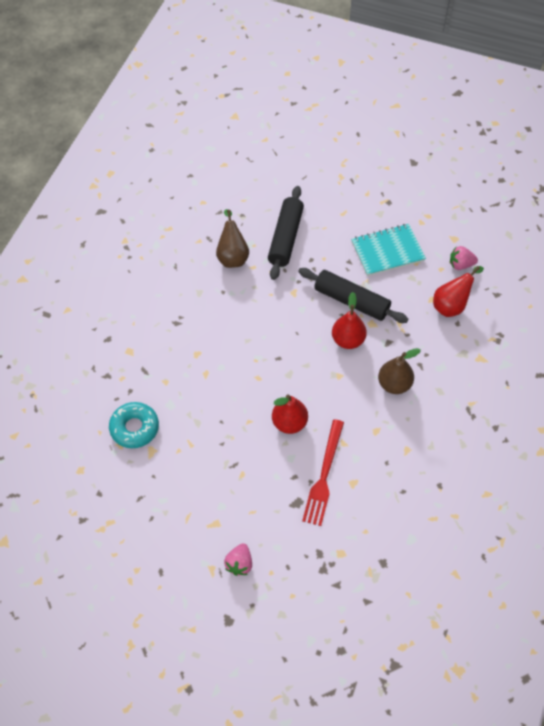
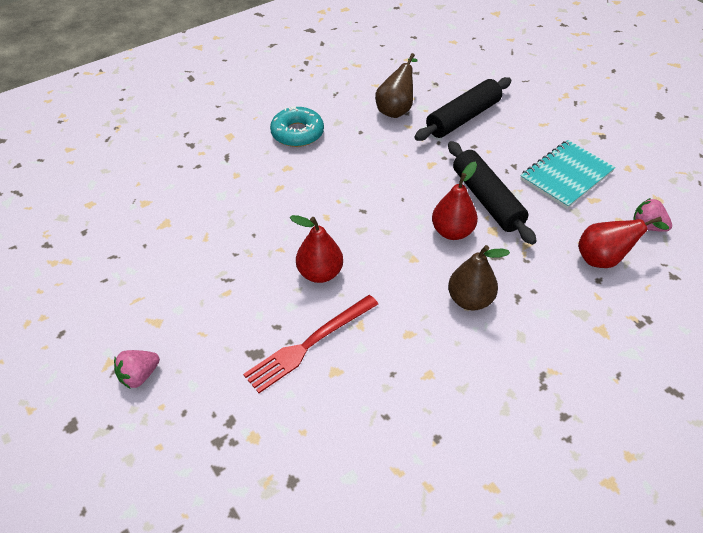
camera: 35 degrees right, 10 degrees down
(134, 428) = (170, 197): turquoise donut -> turquoise donut (297, 133)
(387, 251) = (566, 176): turquoise notebook -> turquoise notebook turned 60 degrees counterclockwise

